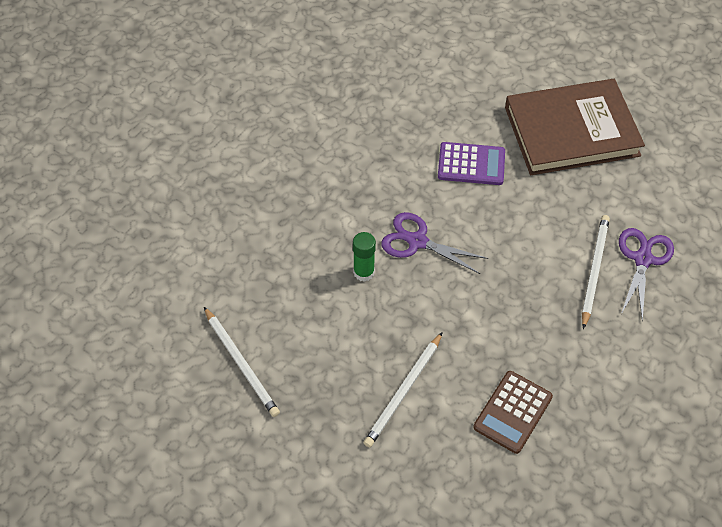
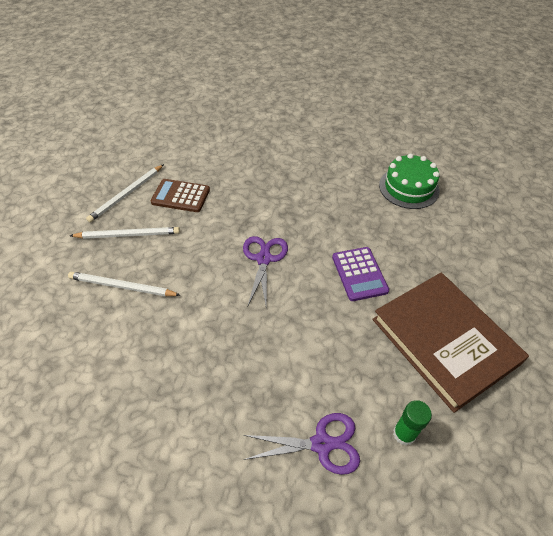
camera: 70 degrees right, 5 degrees down
(364, 272) = (222, 235): green glue stick -> green glue stick (404, 434)
(366, 73) = (409, 187): none -> green cake
(512, 412) = (116, 366): brown calculator -> brown calculator (180, 196)
(594, 270) = (289, 399): white pencil -> white pencil (128, 235)

